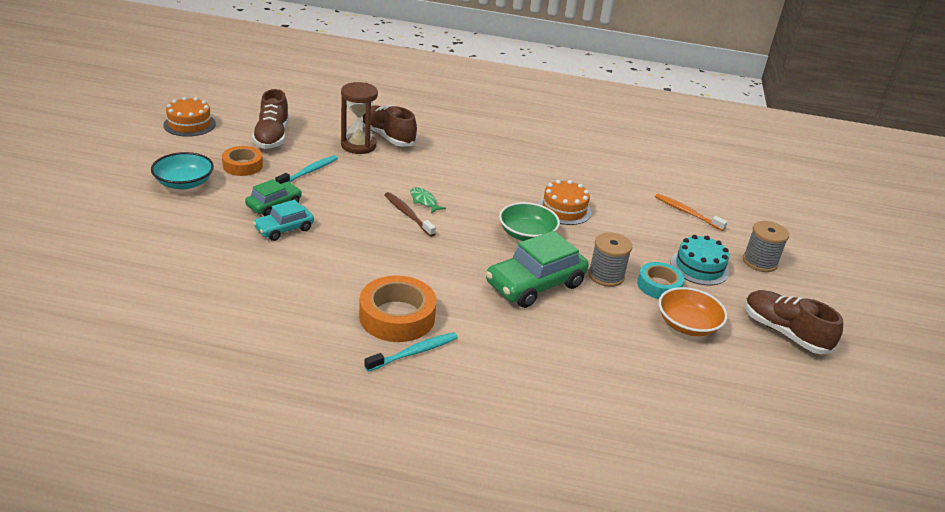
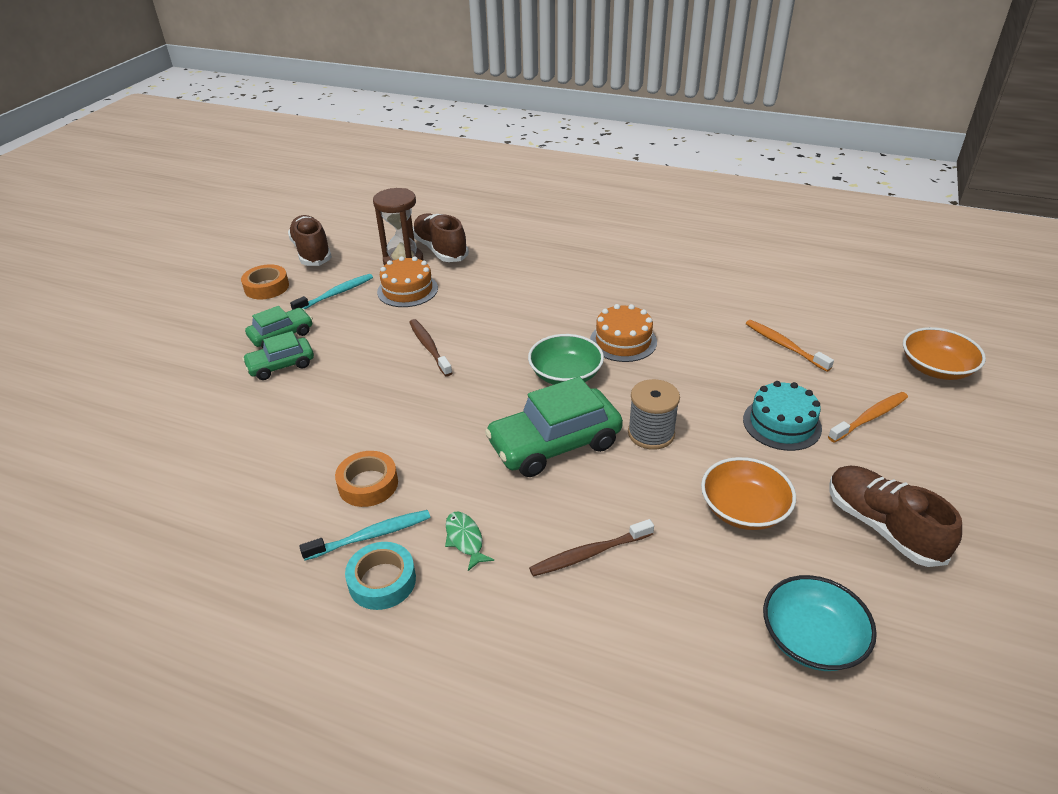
camera: 15 degrees right, 5 degrees up
(184, 183) = (196, 308): turquoise bowl -> turquoise bowl (811, 638)
(189, 124) = (231, 239): orange cake -> orange cake (407, 290)
(272, 137) = (312, 252): brown shoe -> brown shoe turned 150 degrees clockwise
(284, 229) = (281, 365): turquoise car -> green car
(397, 316) = (368, 484): orange tape -> orange tape, size x0.64
(424, 201) = (454, 330): green fish -> green fish (465, 539)
(586, 358) = (589, 554): none -> brown toothbrush
(659, 285) = (719, 449): turquoise tape -> turquoise tape (382, 581)
(760, 262) = (869, 417): grey spool -> orange toothbrush
(797, 228) = (936, 368): none -> orange bowl

